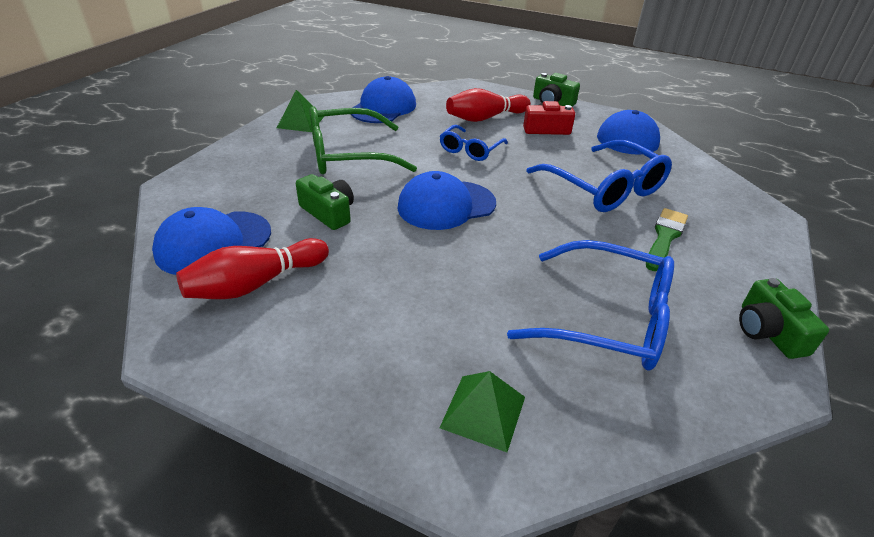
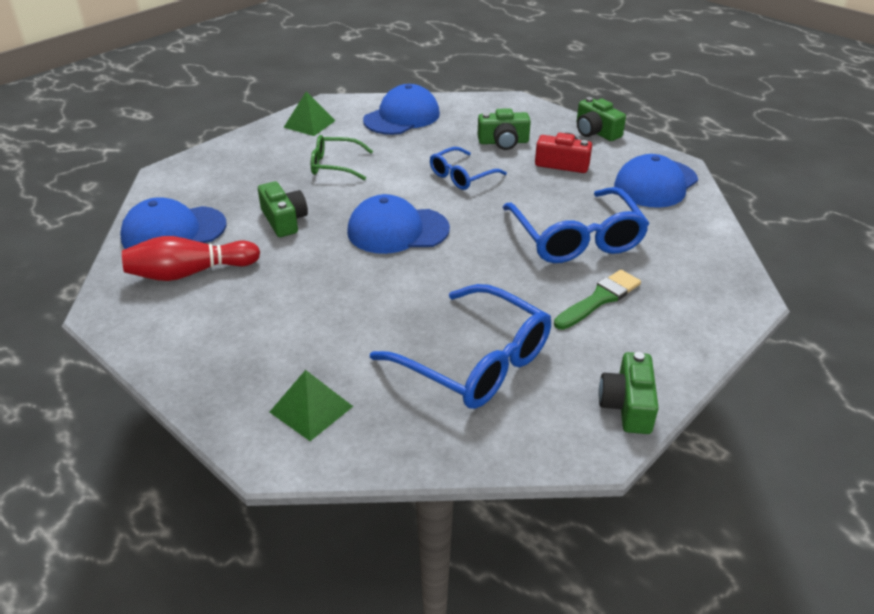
camera: 20 degrees right, 0 degrees up
(347, 155) = (334, 165): green glasses -> green glasses, size x0.57
(485, 118) = (503, 142): red bowling pin -> green camera

